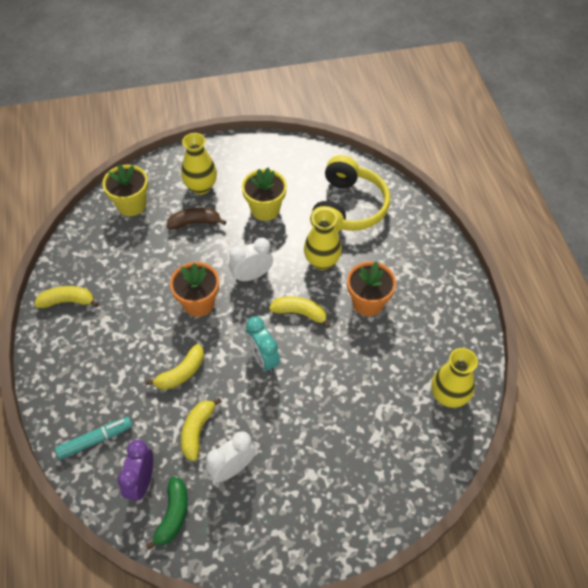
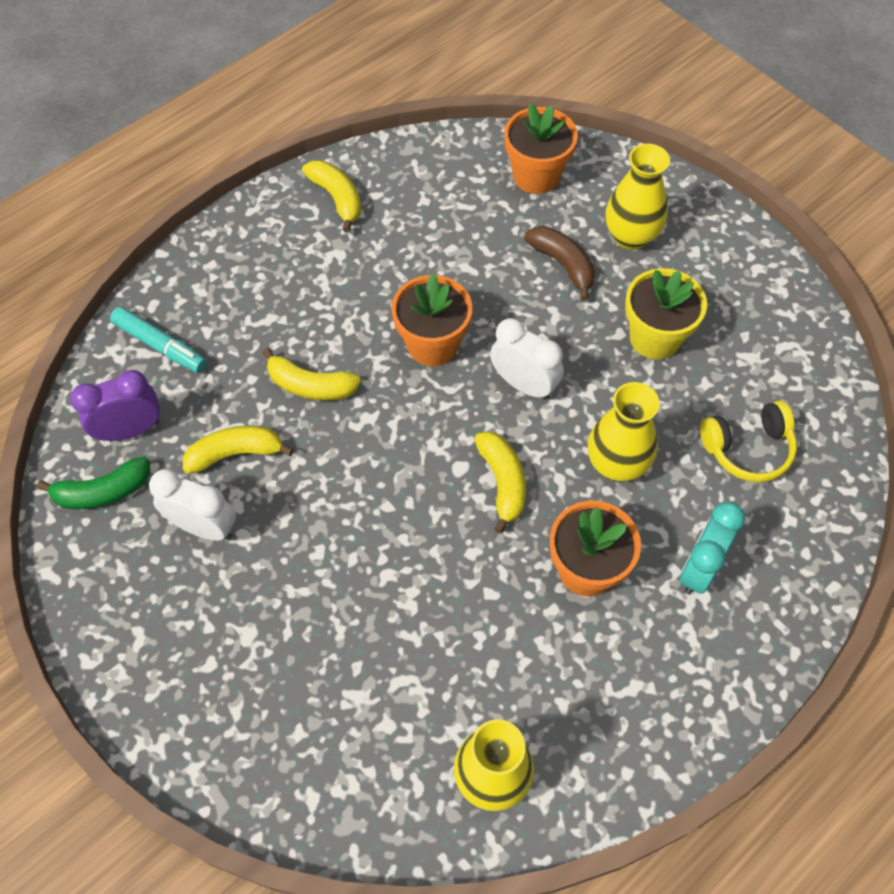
camera: 60 degrees right, 5 degrees up
(131, 205) = (536, 176): yellow flower pot -> orange flower pot
(263, 358) = (395, 474): turquoise clock -> turquoise clock (699, 568)
(348, 208) = (748, 449): yellow headphones -> yellow headphones, size x0.58

